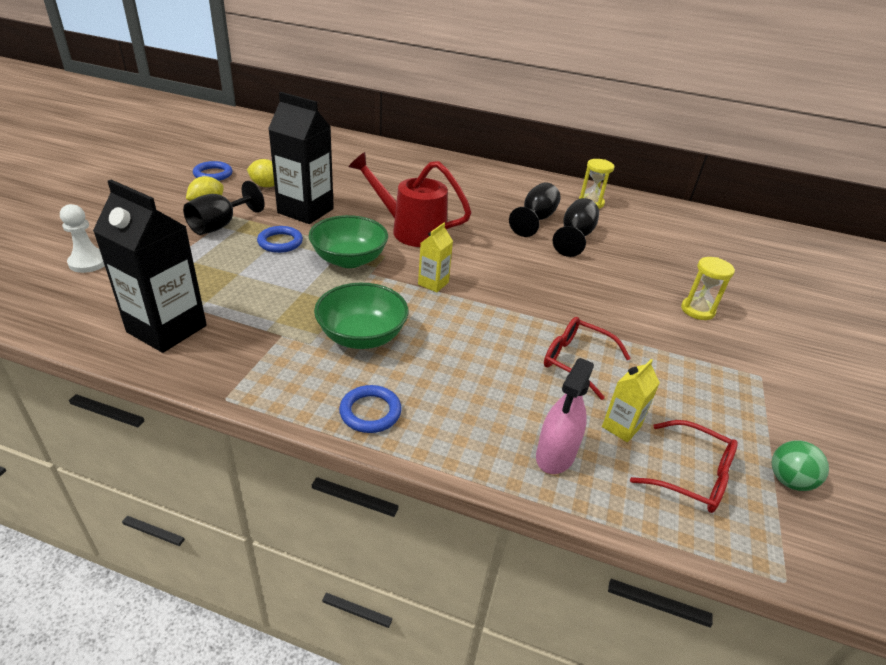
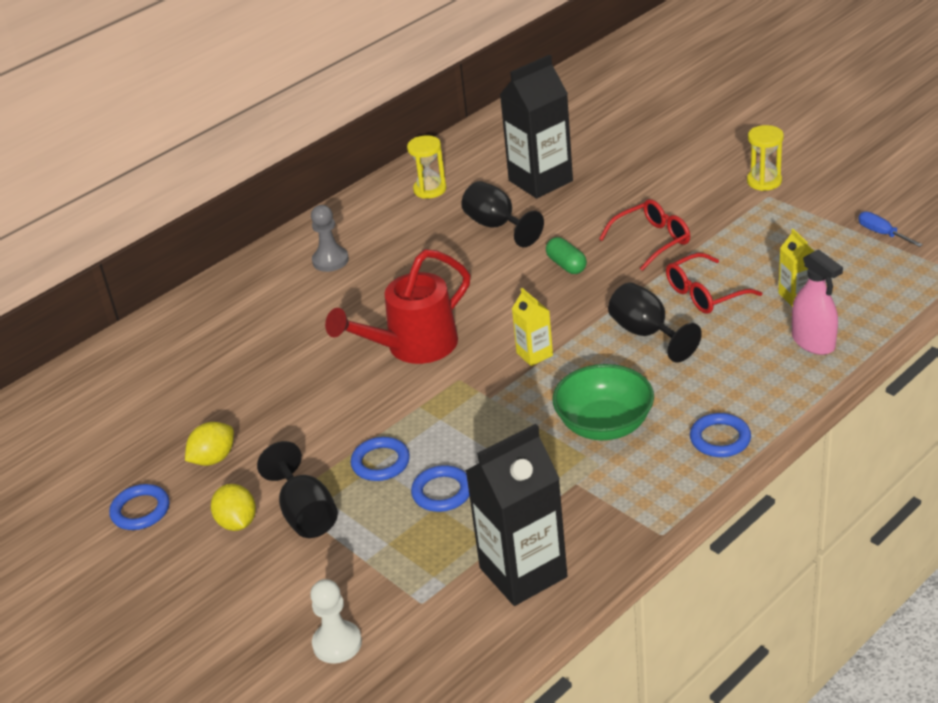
camera: 55 degrees left, 0 degrees up
(254, 273) = (442, 492): none -> blue ring
(305, 211) = (311, 430): black carton -> black carton (540, 181)
(349, 259) = (452, 410): green bowl -> none
(482, 184) = (330, 260): none -> grey pawn
(535, 219) = (443, 243): black goblet -> black goblet (646, 333)
(554, 277) = (566, 265): none -> green capsule
(692, 476) = (861, 278): red glasses -> red glasses (652, 240)
(697, 310) = (665, 193): yellow hourglass -> yellow hourglass (764, 181)
(788, 480) = (882, 233): green ball -> blue screwdriver

